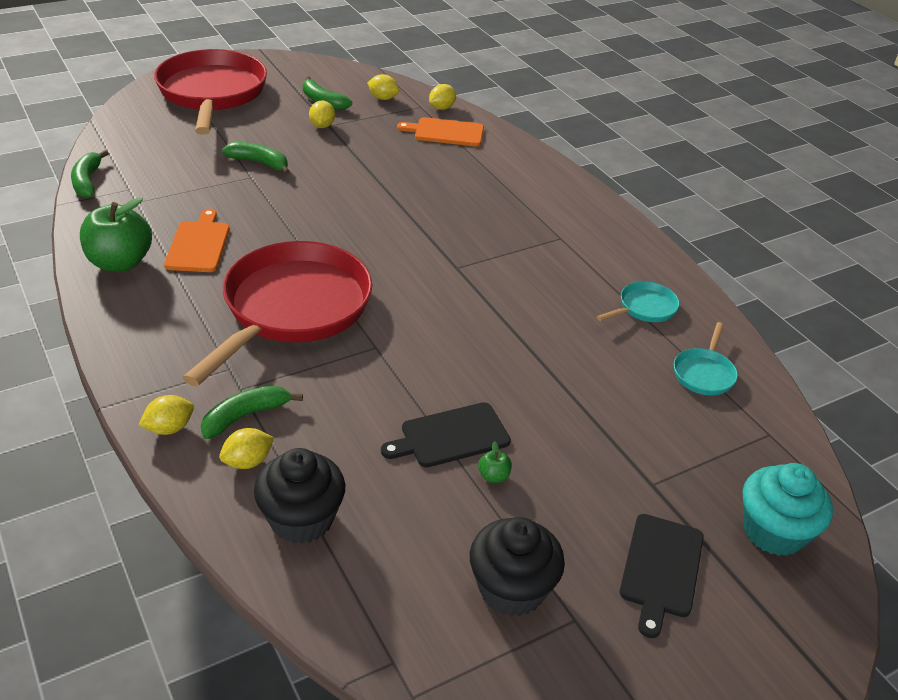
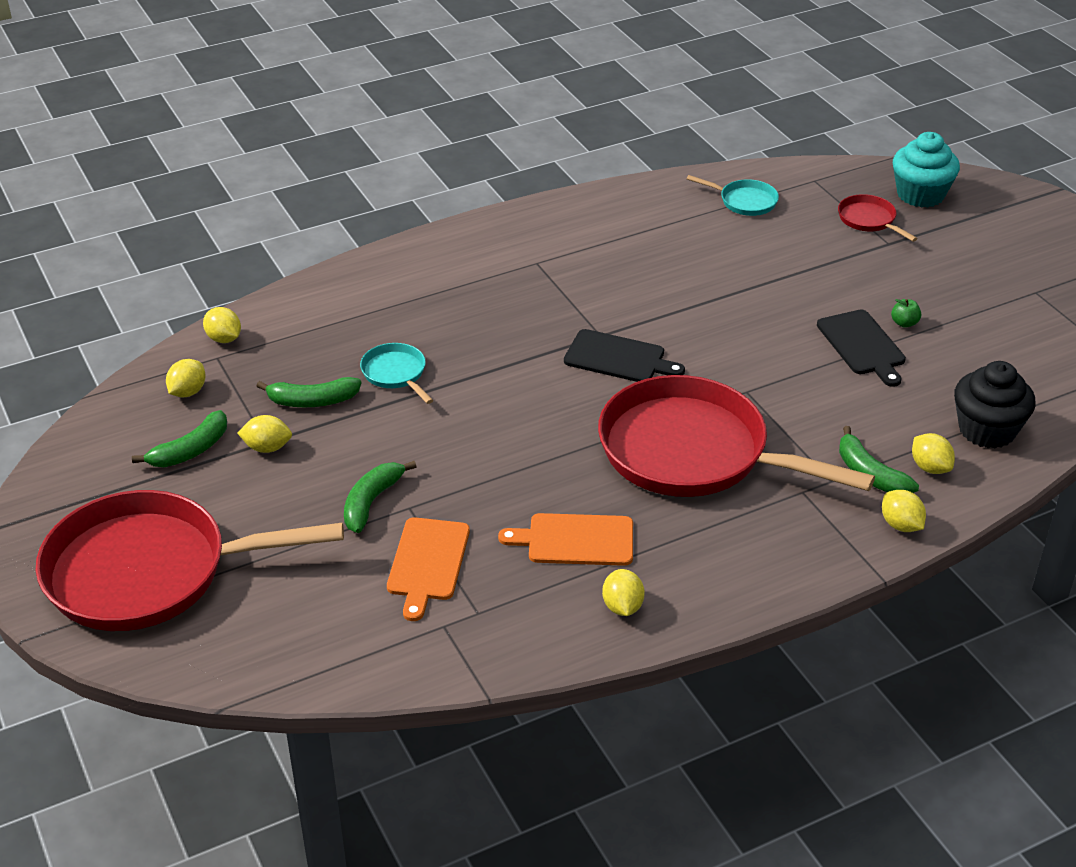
camera: 85 degrees left, 0 degrees up
(87, 181) = (423, 675): green banana -> green banana (312, 401)
(120, 262) = (622, 607): green apple -> yellow lemon
(446, 132) = (293, 336): orange cutting board -> orange cutting board (427, 563)
(511, 588) = (1018, 319): black cupcake -> none
(644, 308) = (654, 222): turquoise pan -> turquoise pan (396, 374)
(661, 569) = (975, 249): black cutting board -> black cutting board (618, 358)
(698, 473) = (869, 220): none -> red pan

